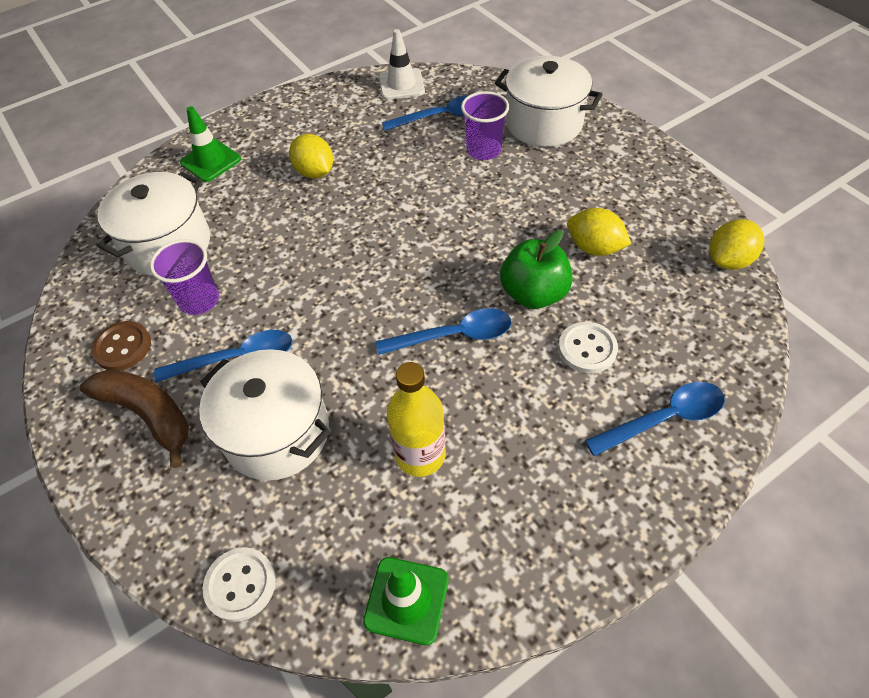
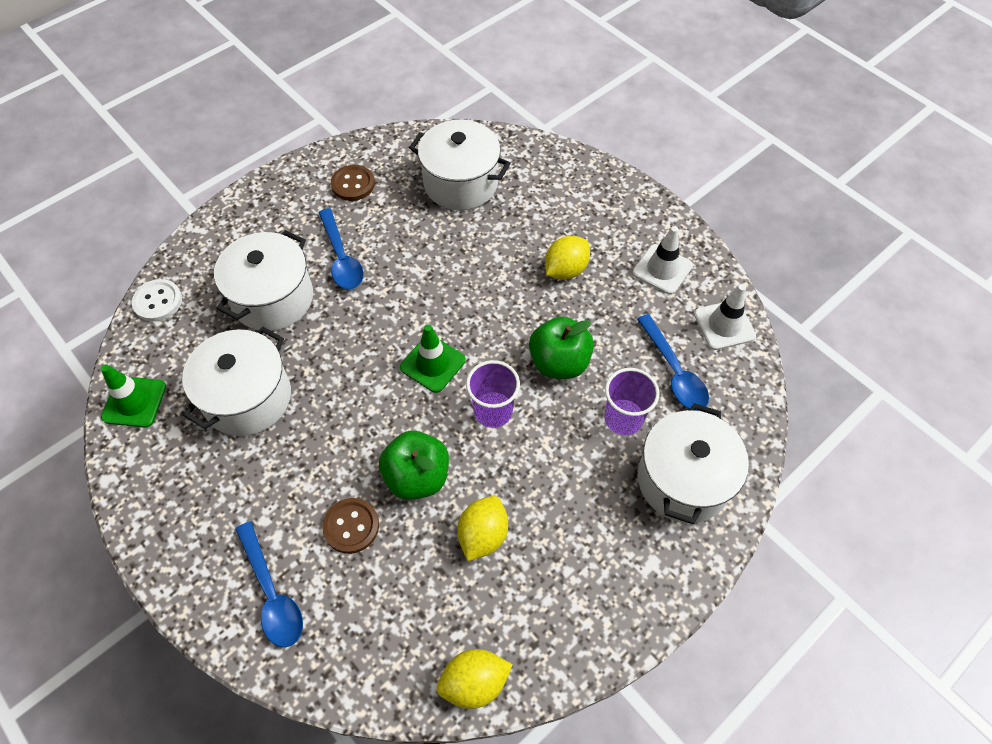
camera: 80 degrees right, 5 degrees up
(148, 414) = (292, 216): brown banana -> none
(199, 300) = (400, 219): purple cup -> purple cup (493, 411)
(211, 161) = (569, 186): green traffic cone -> green traffic cone (433, 364)
(333, 112) = (662, 269): none -> white traffic cone
(420, 185) = (559, 362): none -> green apple
(420, 455) = (248, 398): yellow bottle -> white pot
(454, 335) = (366, 411): blue spoon -> none
(587, 349) = (351, 526): white button -> brown button
(729, 260) = (474, 682): yellow lemon -> yellow lemon turned 60 degrees counterclockwise

